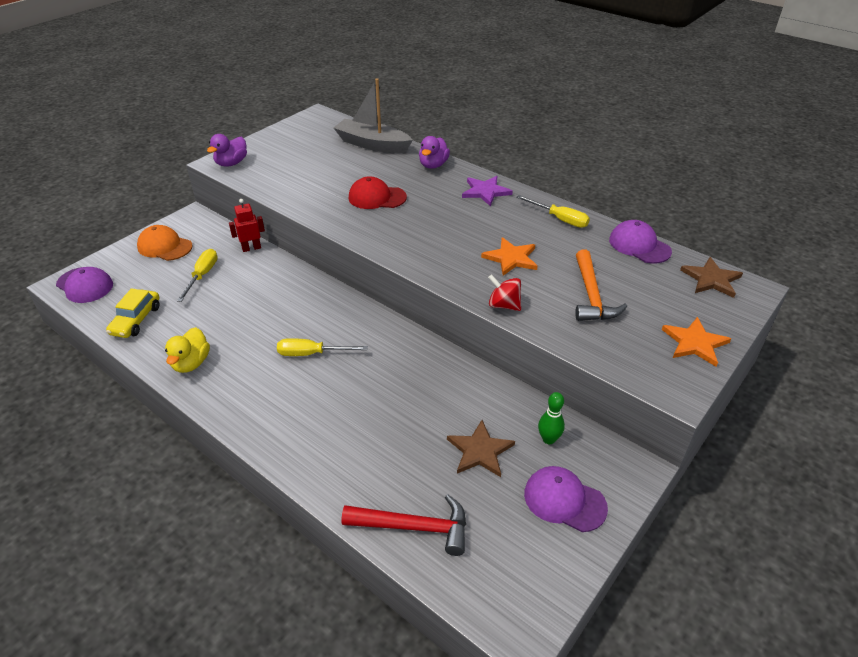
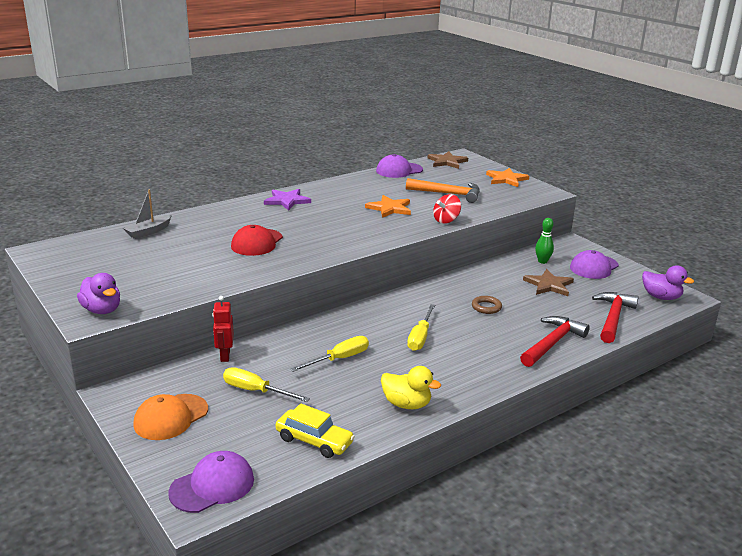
camera: 75 degrees left, 15 degrees down
(329, 464) = (552, 343): none -> red hammer
(372, 144) = (148, 232): grey boat -> grey boat, size x0.57
(394, 396) = (486, 307): none -> brown ring
(433, 165) = (221, 212): purple duck -> purple duck (661, 297)
(559, 219) = (349, 185): yellow screwdriver -> yellow screwdriver (339, 359)

